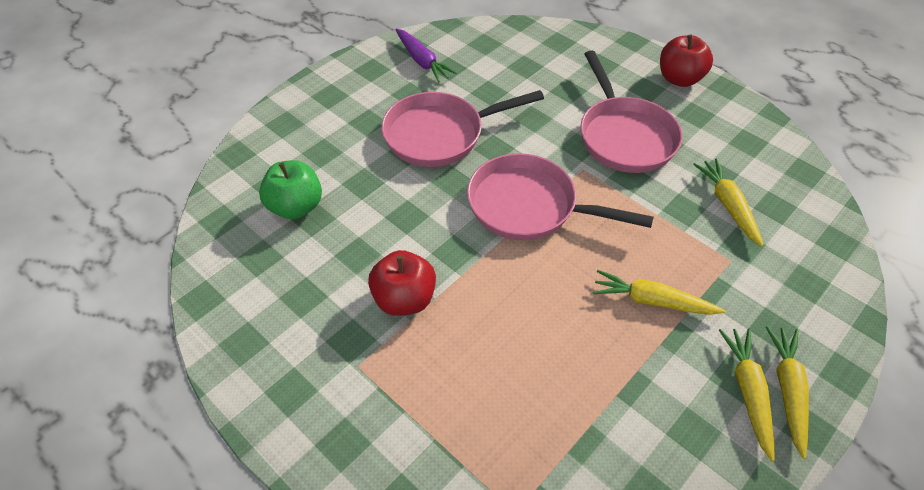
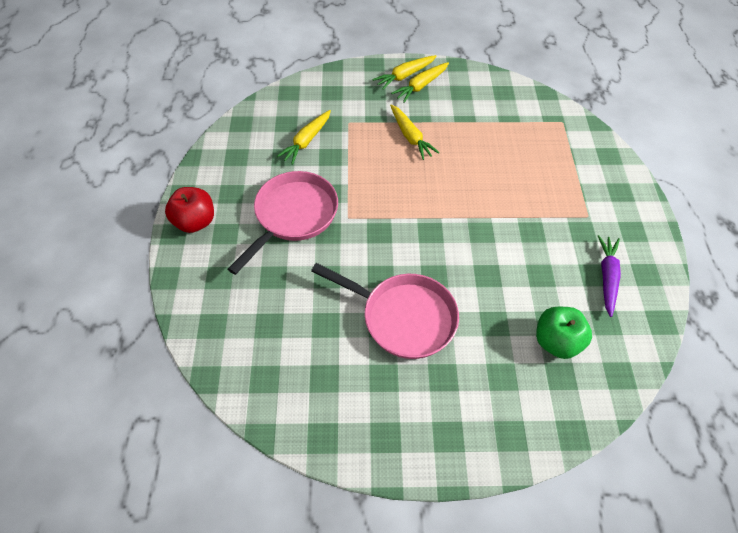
camera: 135 degrees left, 5 degrees up
(404, 299) = (535, 229): red apple -> none
(422, 61) = (335, 405): purple carrot -> purple carrot (607, 277)
(529, 206) = (408, 222): pink pan -> none

